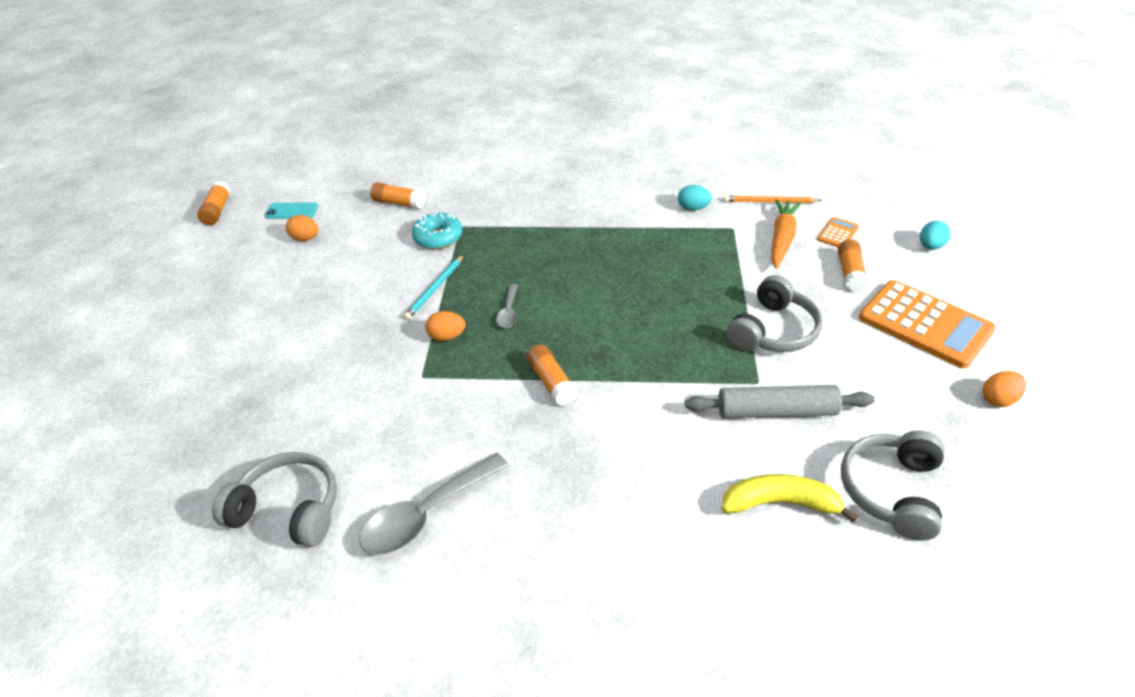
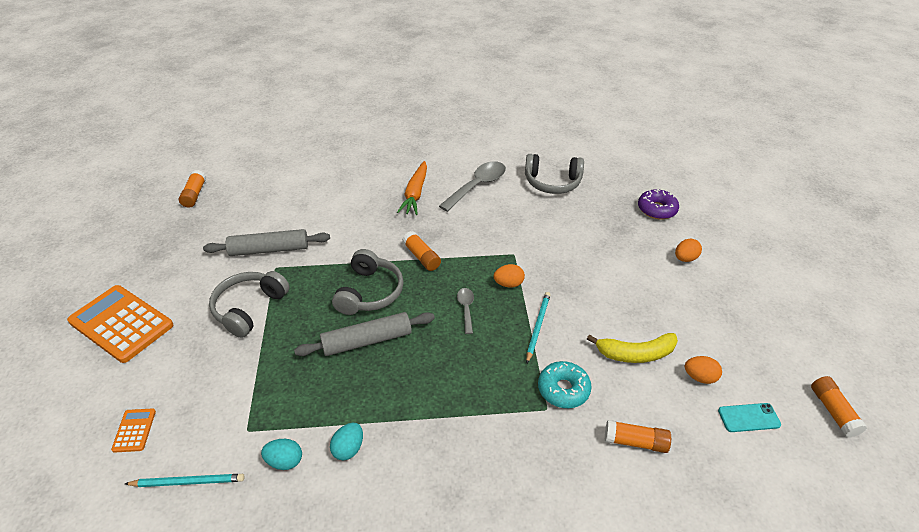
camera: 170 degrees right, 0 degrees up
(164, 433) = (657, 209): none -> purple donut
(626, 288) = (367, 340): none -> grey rolling pin
(769, 202) = (188, 482): orange pencil -> turquoise pencil
(780, 503) = (285, 204): yellow banana -> yellow banana (635, 354)
(781, 239) = (199, 416): orange carrot -> orange carrot (415, 194)
(838, 233) = (134, 430): orange calculator -> orange calculator turned 150 degrees clockwise
(850, 273) = (153, 374): orange glue stick -> orange glue stick (194, 194)
(892, 491) = (219, 213): grey headphones -> grey headphones (369, 292)
(930, 246) = (47, 418): turquoise egg -> turquoise egg (348, 449)
(998, 399) = (113, 268): orange egg -> orange egg (685, 258)

